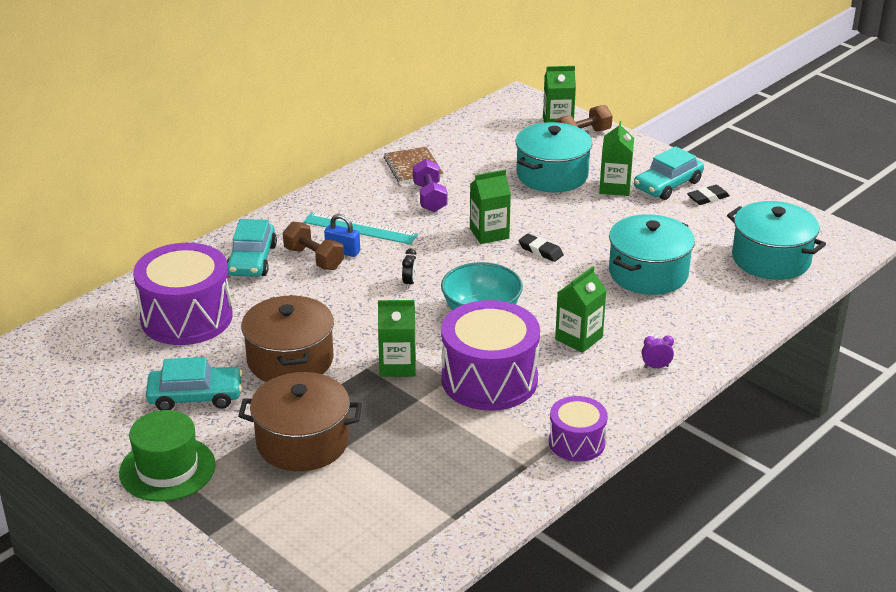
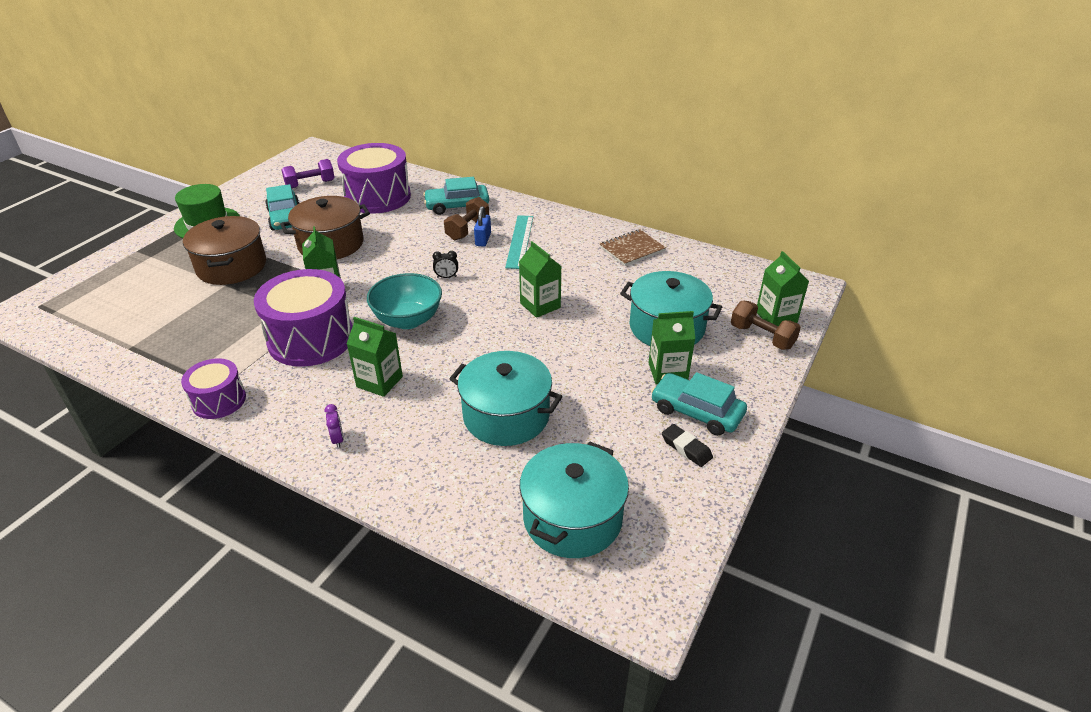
camera: 75 degrees right, 5 degrees up
(429, 198) = (585, 265): purple dumbbell -> purple dumbbell (310, 184)
(540, 251) = (522, 339): black eraser -> none

